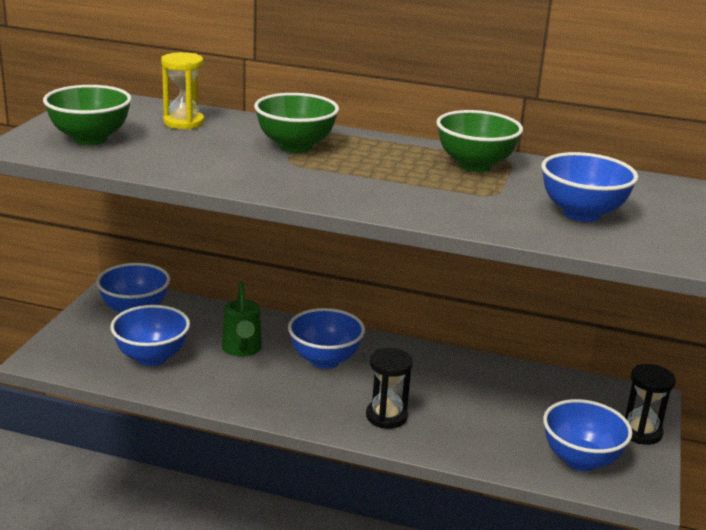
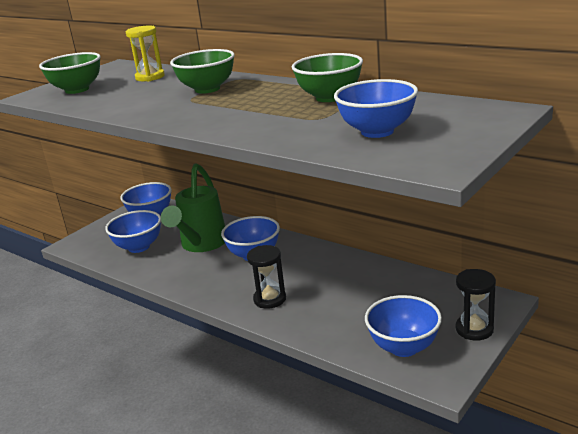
camera: 25 degrees right, 0 degrees up
(242, 350) = (201, 245): green watering can -> green watering can, size x1.60

